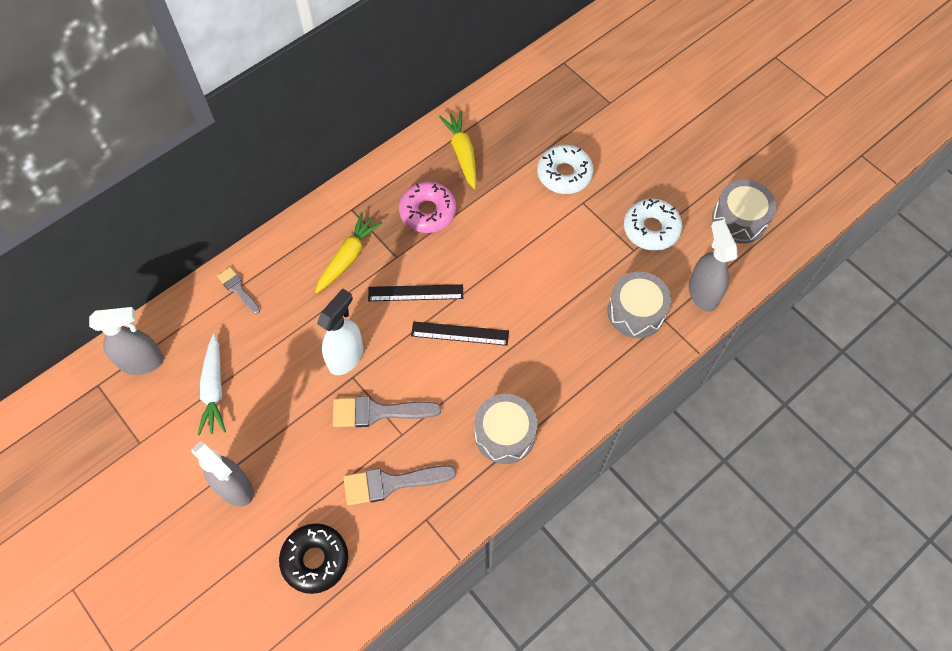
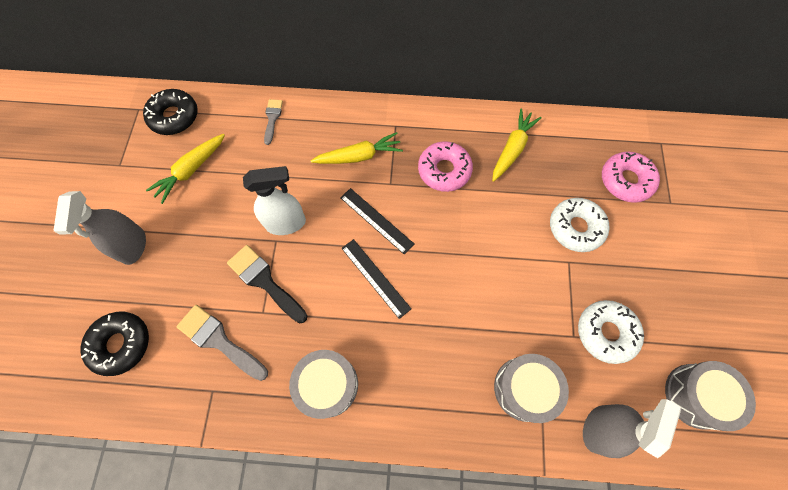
camera: 45 degrees right, 5 degrees up
(143, 362) = (174, 117): grey spray bottle -> black donut
(214, 389) = (191, 170): white carrot -> yellow carrot
(378, 412) = (265, 281): grey brush -> black brush
(566, 111) = (625, 181): none -> pink donut

